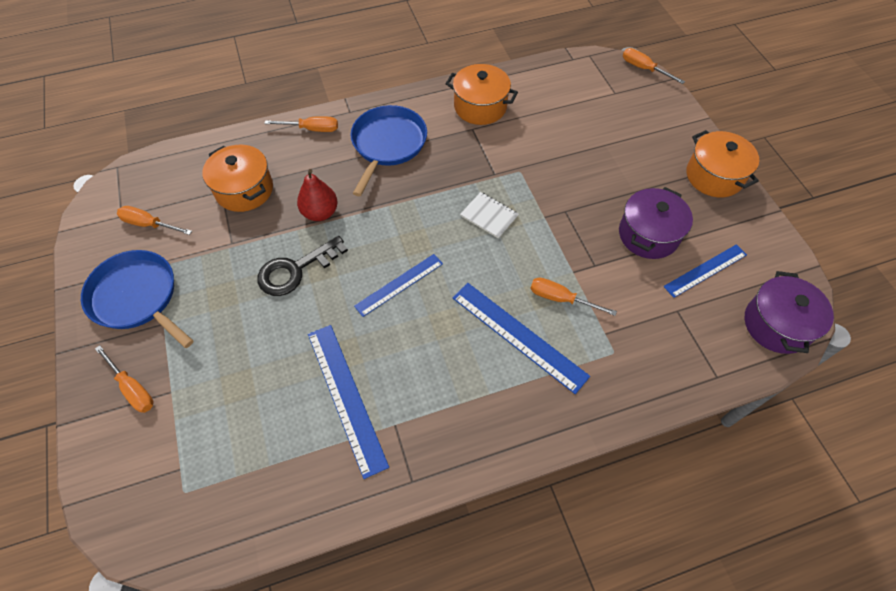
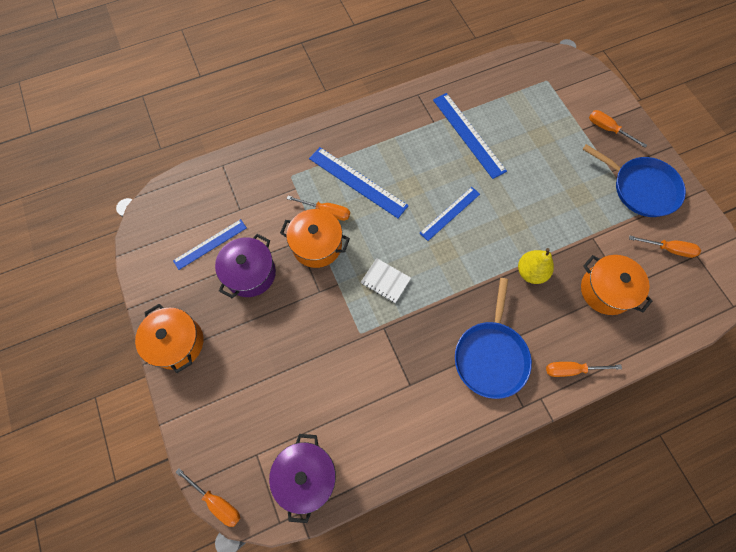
camera: 175 degrees right, 10 degrees up
(296, 270) = (532, 219): black key -> none
(320, 213) = (530, 272): red pear -> yellow pear
(480, 107) = (404, 418): orange pot -> orange pot (317, 245)
(777, 324) = (168, 204): purple pot -> purple pot (306, 475)

